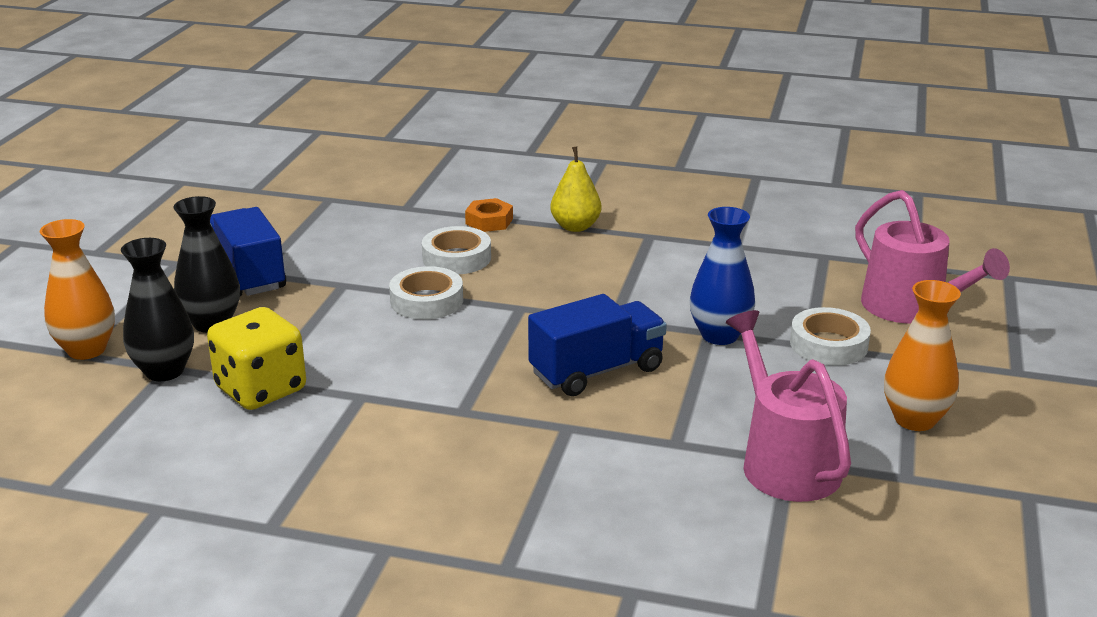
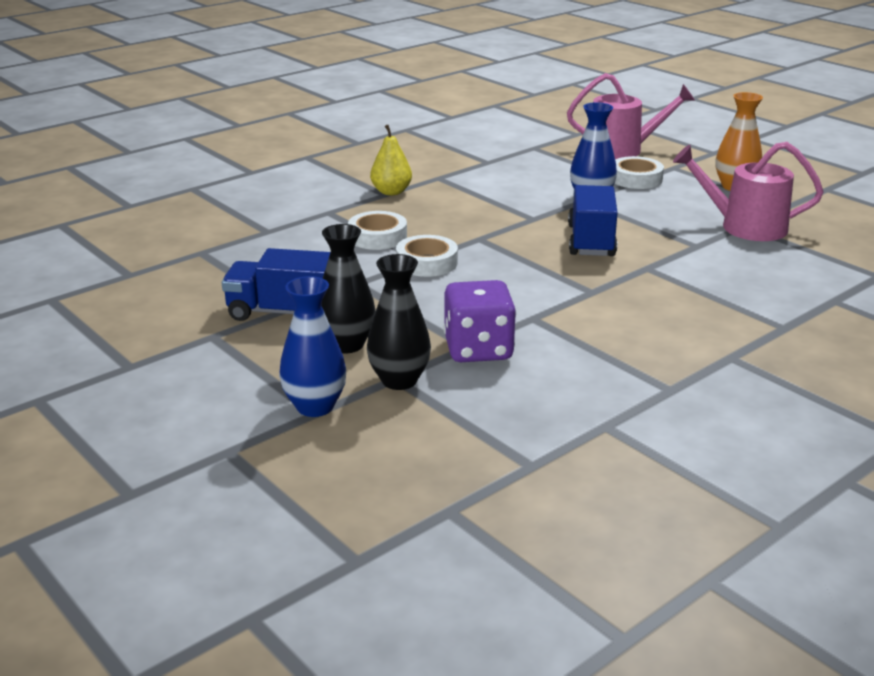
camera: 55 degrees left, 0 degrees up
(86, 350) = (315, 406): orange vase -> blue vase
(261, 389) = (478, 349): yellow dice -> purple dice
(489, 221) = (338, 212): orange nut -> none

